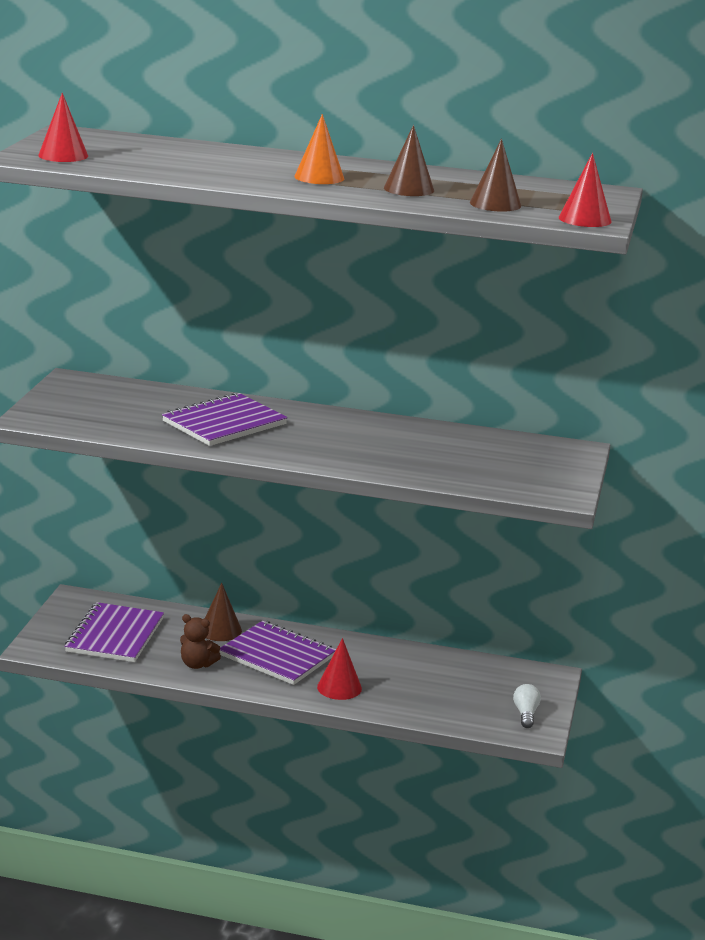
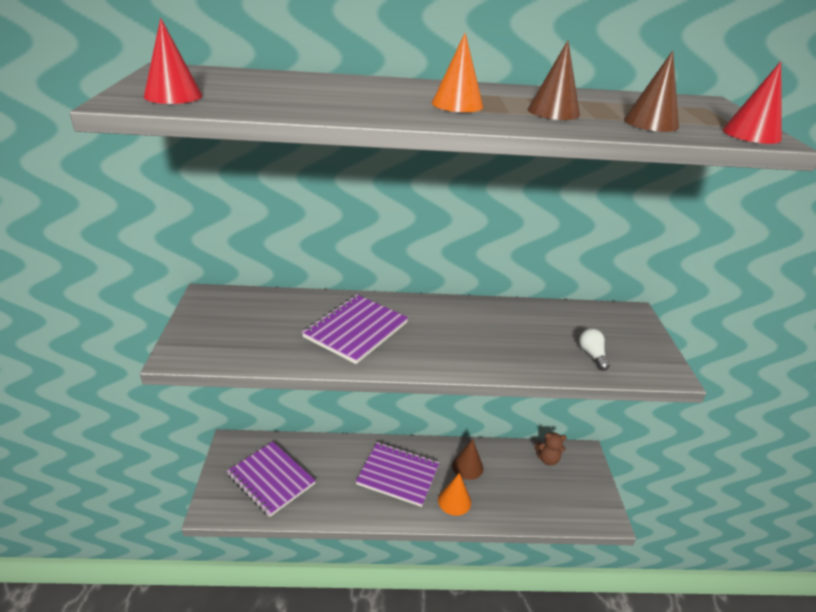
camera: 15 degrees left, 10 degrees up
(115, 635) = (271, 479): purple notebook -> purple notebook turned 45 degrees counterclockwise
(197, 664) = (343, 499): brown teddy bear -> brown teddy bear (547, 459)
(220, 630) = (348, 456): brown cone -> brown cone (467, 466)
(339, 687) = (454, 501): red cone -> orange cone
(526, 714) = (590, 498): white light bulb -> white light bulb (592, 355)

